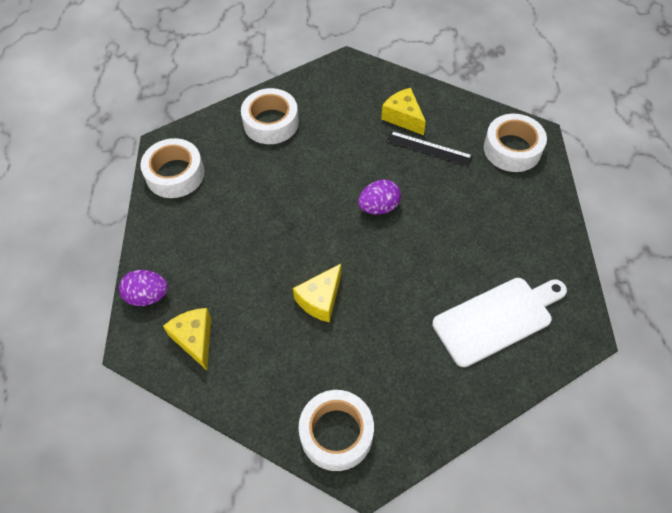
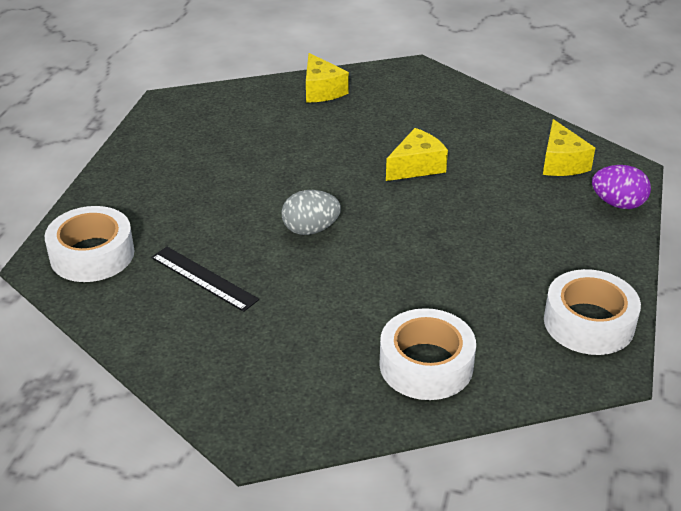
camera: 165 degrees left, 20 degrees down
(336, 433) = (432, 89): white tape -> none
(379, 207) = (310, 229): purple egg -> grey egg
(403, 117) = (213, 326): yellow cheese -> yellow cheese (321, 90)
(497, 319) = (241, 123): white cutting board -> none

